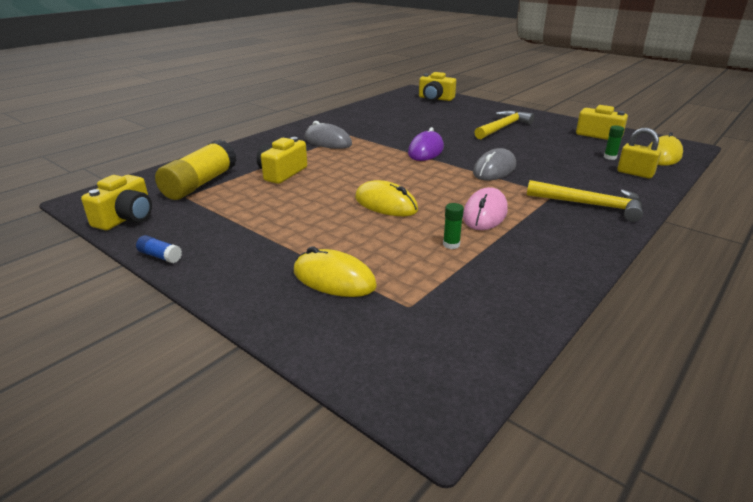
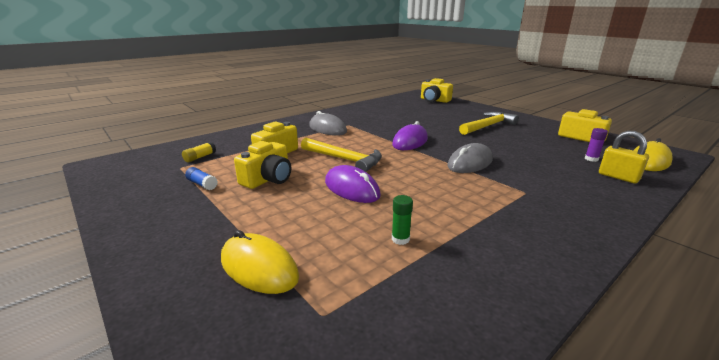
camera: 10 degrees right, 5 degrees down
(126, 218) = (117, 182): yellow camera -> yellow camera (268, 179)
(160, 256) = (114, 223): blue glue stick -> blue glue stick (202, 184)
(200, 184) = (200, 157): yellow glue stick -> yellow glue stick, size x0.42
(386, 204) = (351, 188): yellow mouse -> purple mouse
(485, 213) = (447, 207): pink mouse -> none
(590, 205) = (565, 207): yellow hammer -> yellow hammer (344, 159)
(610, 157) = (591, 159): green glue stick -> purple glue stick

